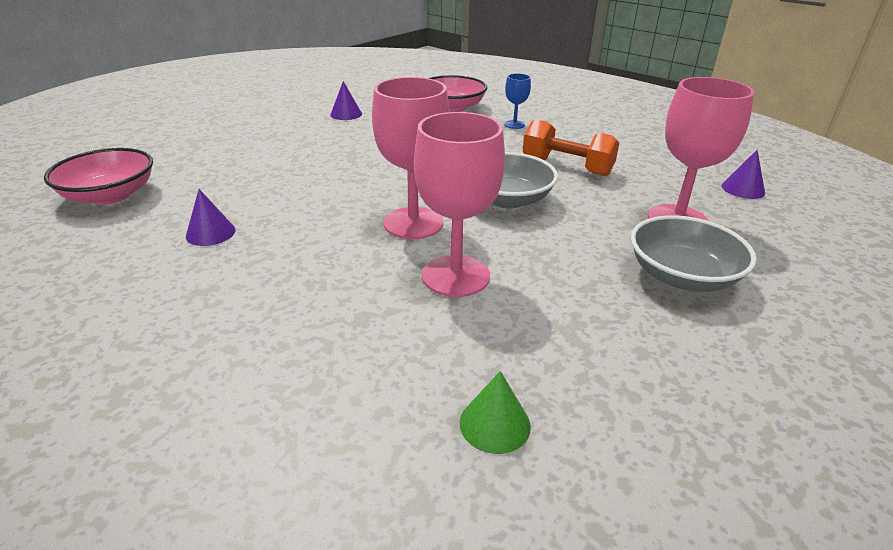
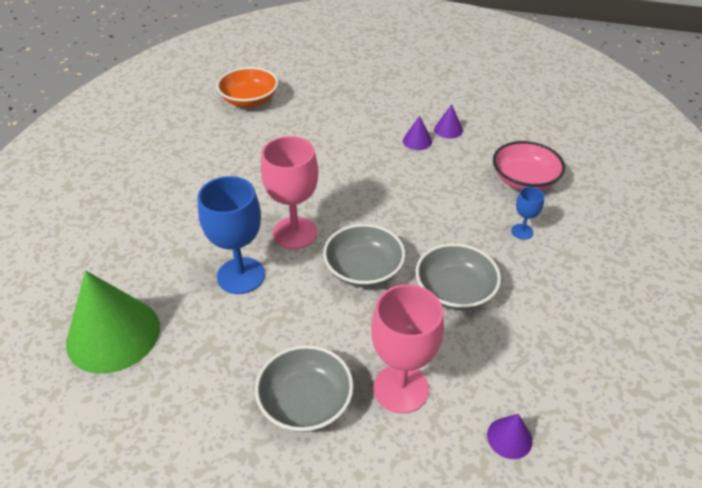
camera: 65 degrees right, 10 degrees up
(110, 195) = (249, 100): pink bowl -> orange bowl
(210, 233) = (232, 156): purple cone -> purple cone (417, 141)
(455, 276) = (241, 275): pink goblet -> blue goblet
(495, 424) = (113, 334): green cone -> green cone, size x2.31
(567, 167) = (454, 291): orange dumbbell -> grey bowl

